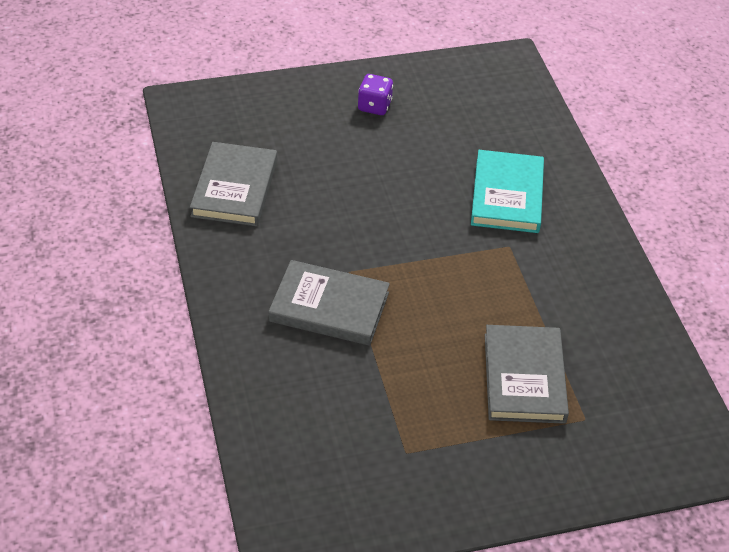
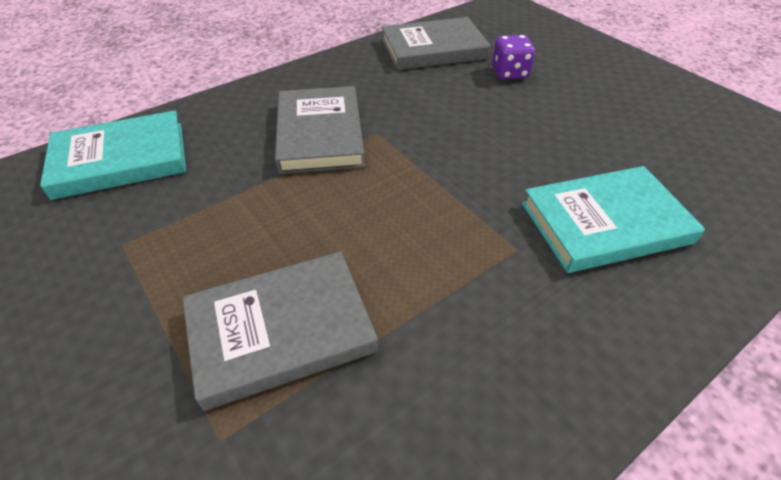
camera: 70 degrees right, 0 degrees up
(292, 446) = (121, 159): none -> turquoise book
(374, 106) = (626, 90): purple dice -> purple dice (509, 73)

